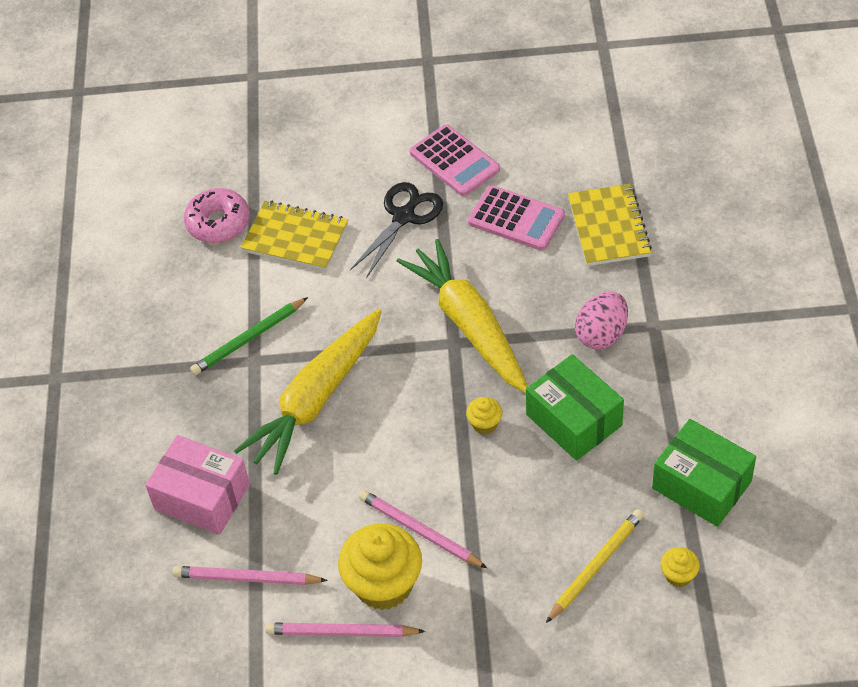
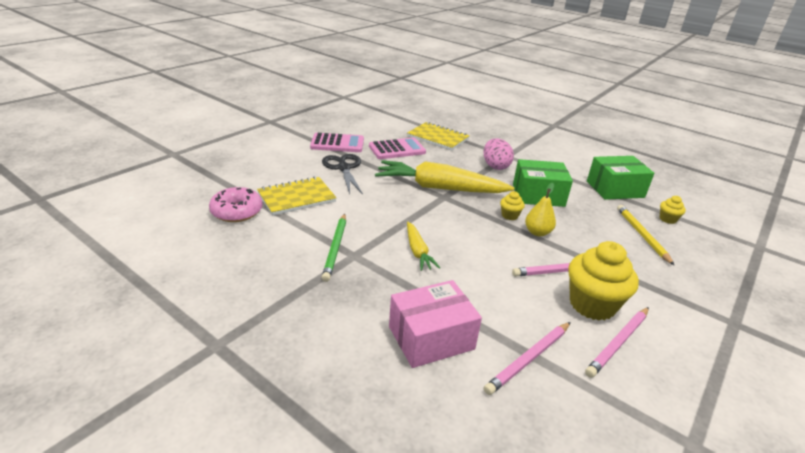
camera: 55 degrees left, 20 degrees down
(316, 399) = (418, 251): yellow carrot -> yellow carrot, size x0.49
(477, 469) = (537, 232): none -> yellow pear

